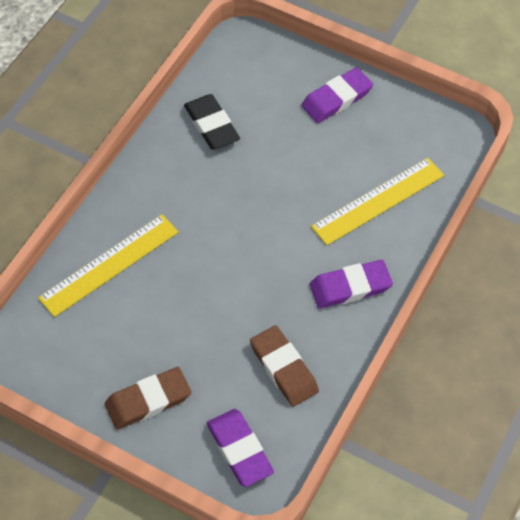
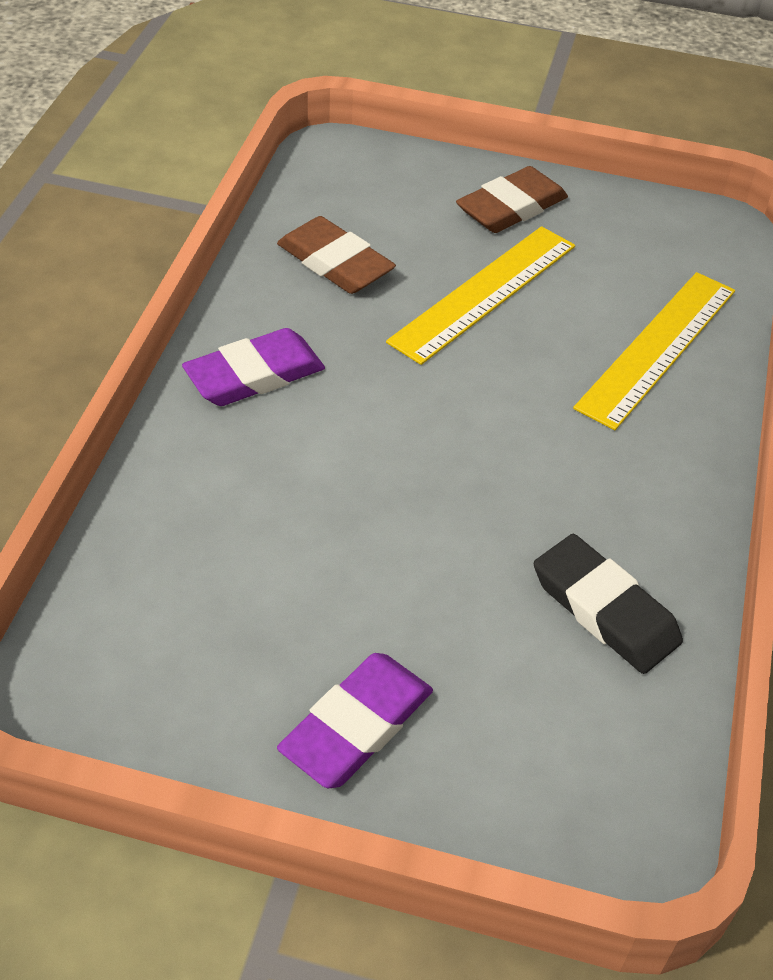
camera: 165 degrees right, 10 degrees down
(239, 450) = (369, 178): purple eraser -> none
(378, 201) = (226, 519): yellow ruler -> yellow ruler (484, 293)

